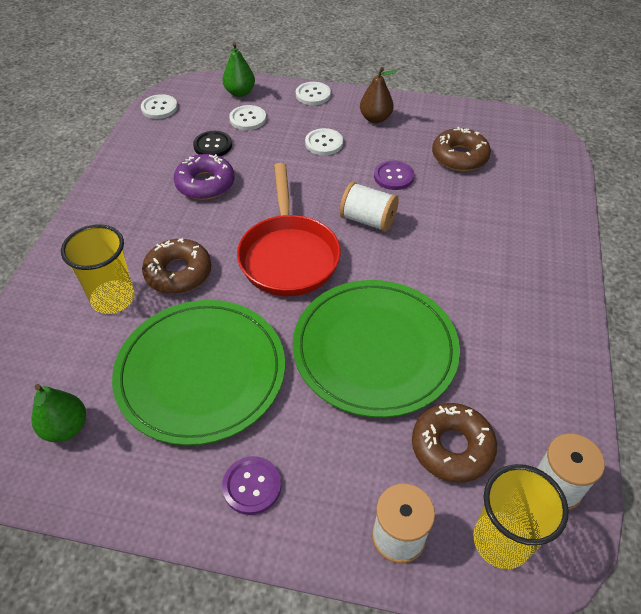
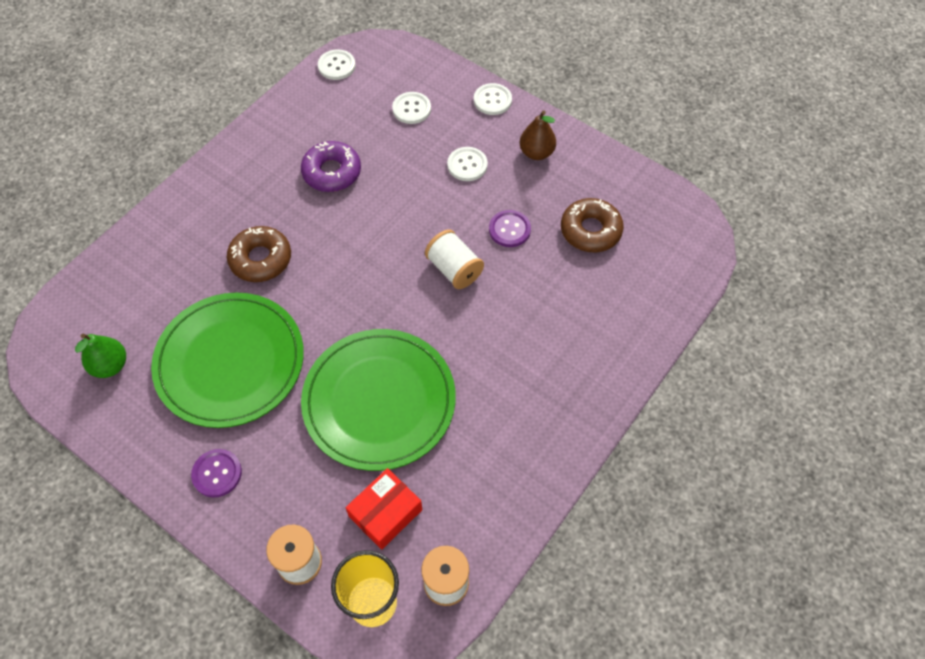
camera: 25 degrees right, 10 degrees up
(113, 298) = (197, 263): yellow cup -> none
(213, 145) = (362, 130): black button -> none
(240, 92) = (422, 72): green pear -> none
(288, 255) = (361, 279): red pan -> none
(452, 447) = (385, 513): brown donut -> red box

